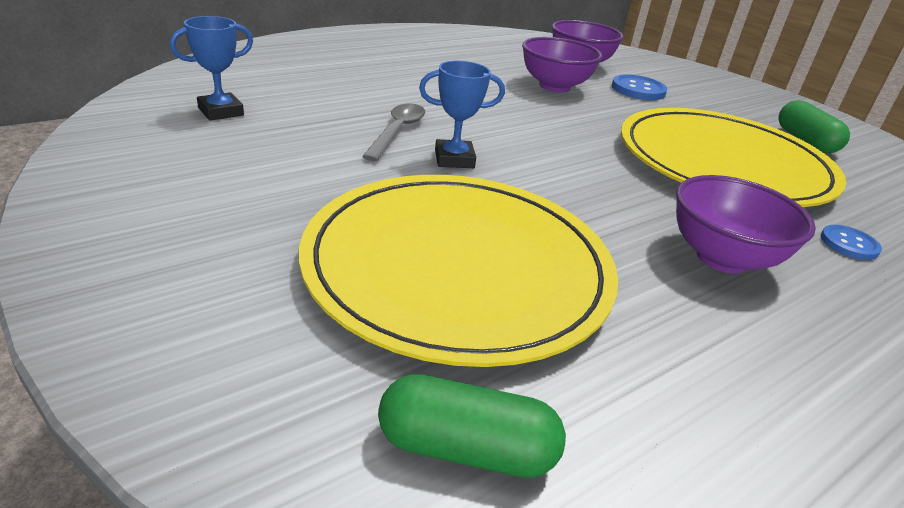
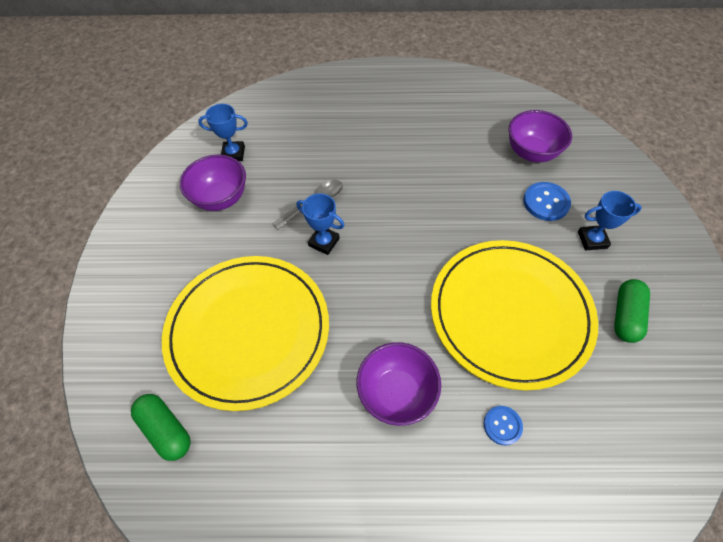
camera: 40 degrees right, 25 degrees up
(554, 86) = (474, 179): purple bowl -> purple bowl (221, 198)
(708, 104) = (592, 240): none -> blue trophy

